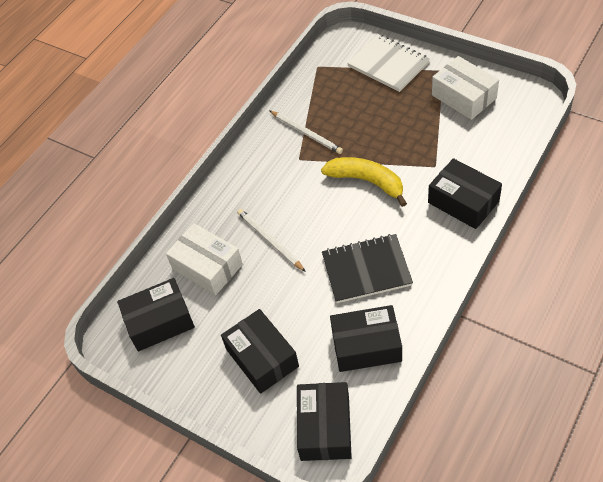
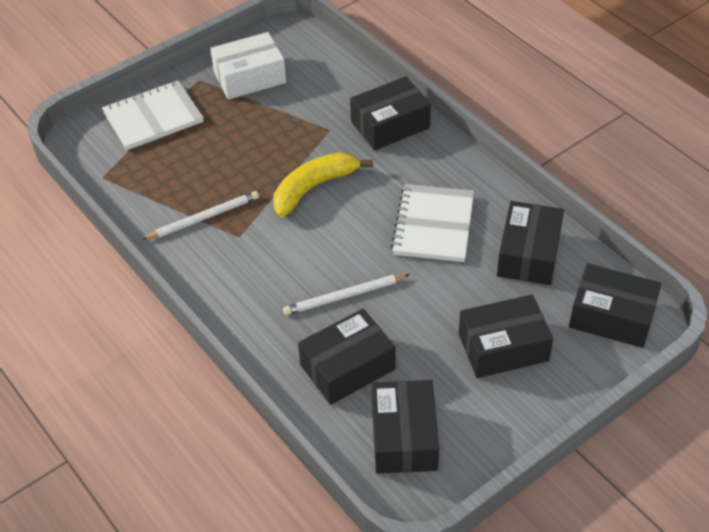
camera: 75 degrees left, 5 degrees down
(207, 266) = (347, 367): white box -> black box
(366, 270) = (433, 225): black notebook -> white notebook

